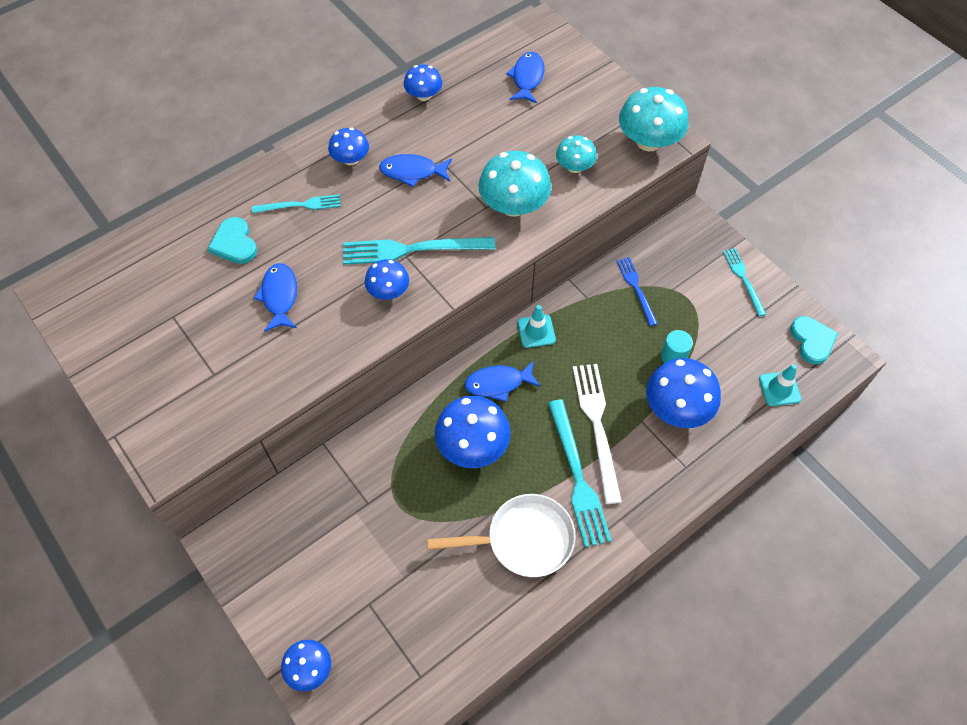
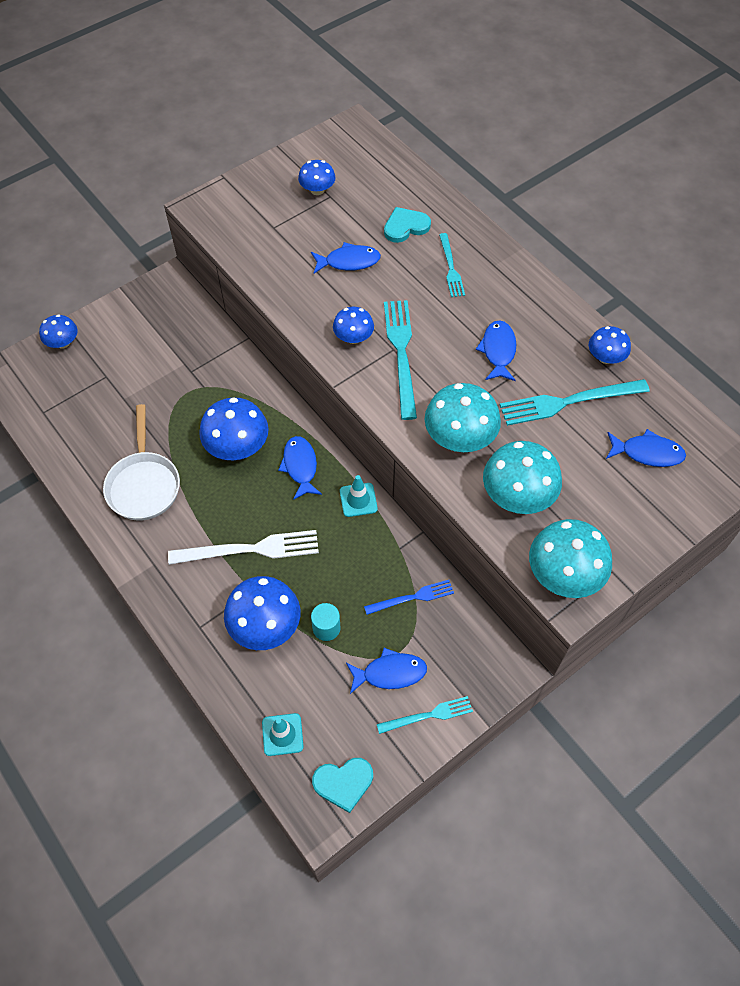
camera: 90 degrees right, 0 degrees up
(351, 159) = (510, 301): blue mushroom -> blue mushroom (317, 190)
(574, 167) = (517, 495): turquoise mushroom -> turquoise mushroom, size x1.70
(577, 476) = (199, 530): turquoise fork -> turquoise fork (568, 402)
(710, 306) = (390, 673): none -> blue fish

